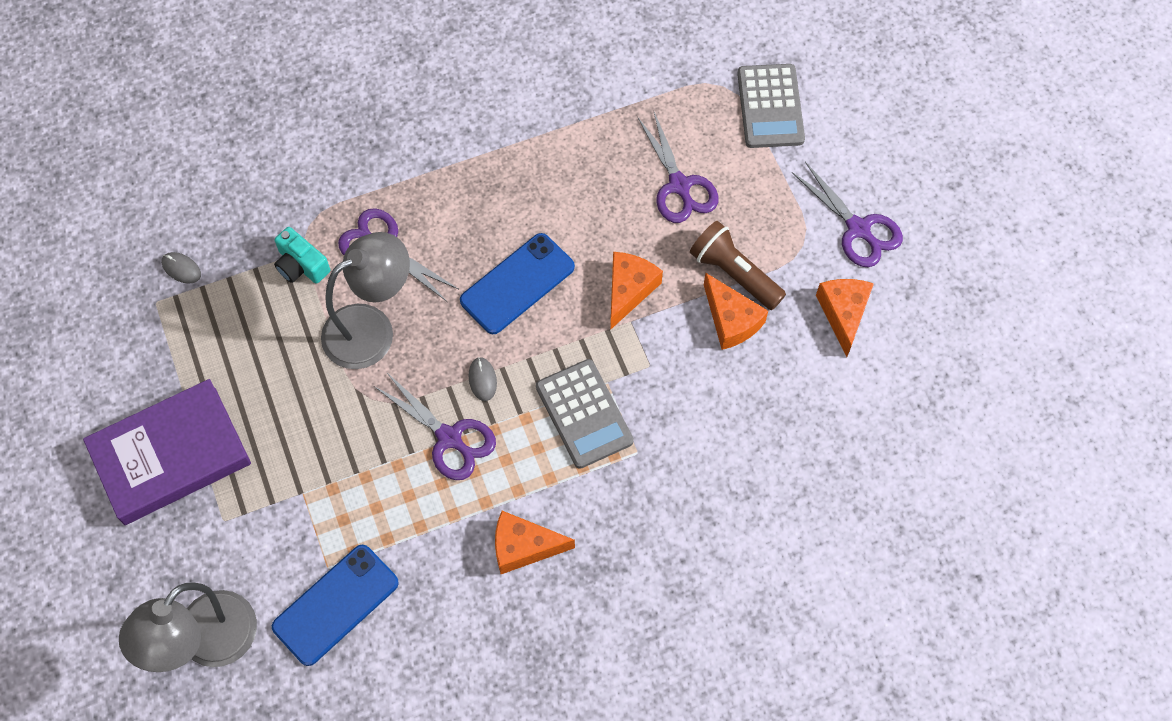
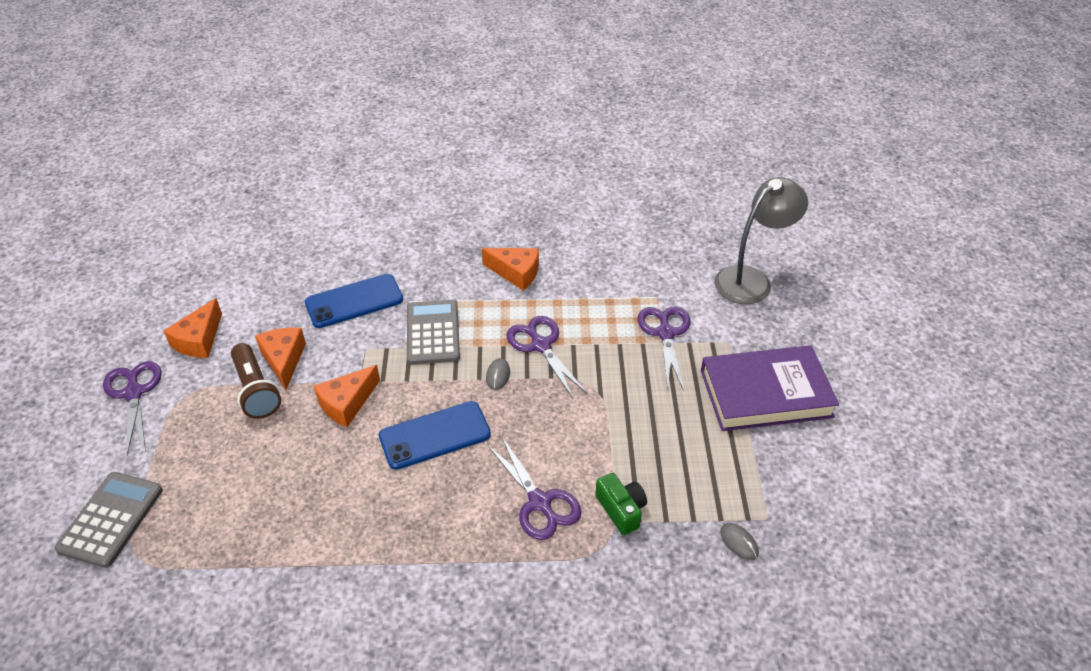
camera: 160 degrees left, 20 degrees down
(301, 265) = (621, 509): turquoise camera -> green camera
(336, 605) = (656, 277): blue phone -> blue phone (354, 301)
(371, 328) = (574, 437): grey lamp -> none
(679, 185) = (247, 473): purple scissors -> purple scissors (665, 333)

